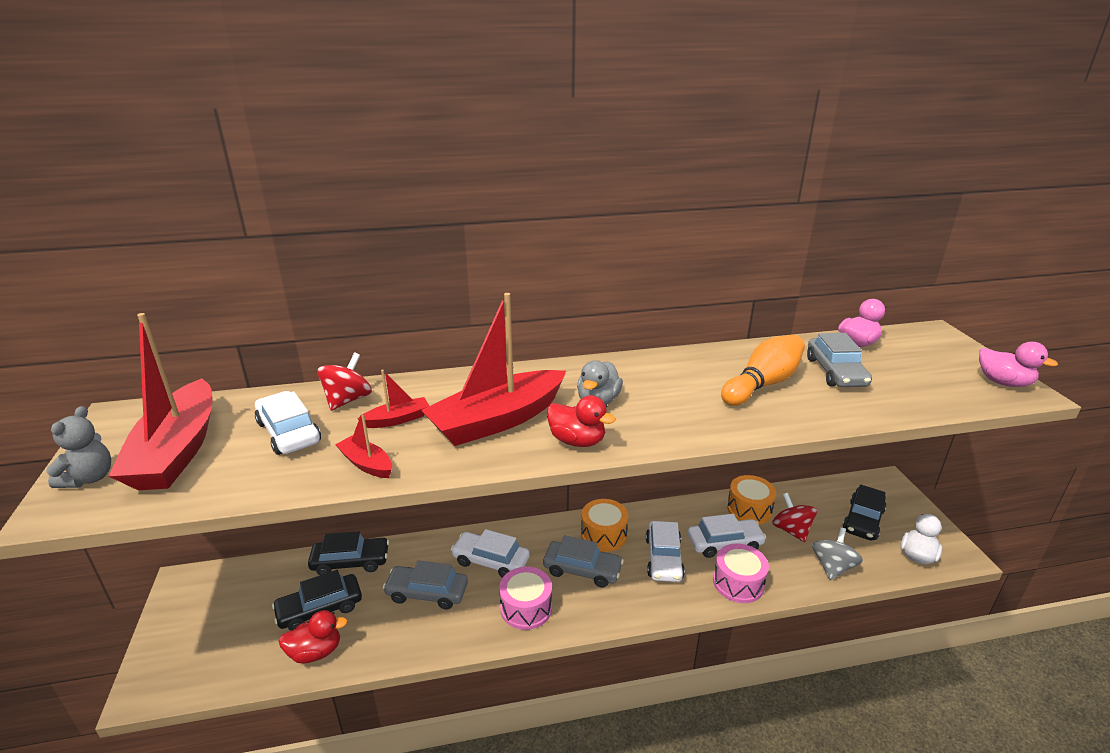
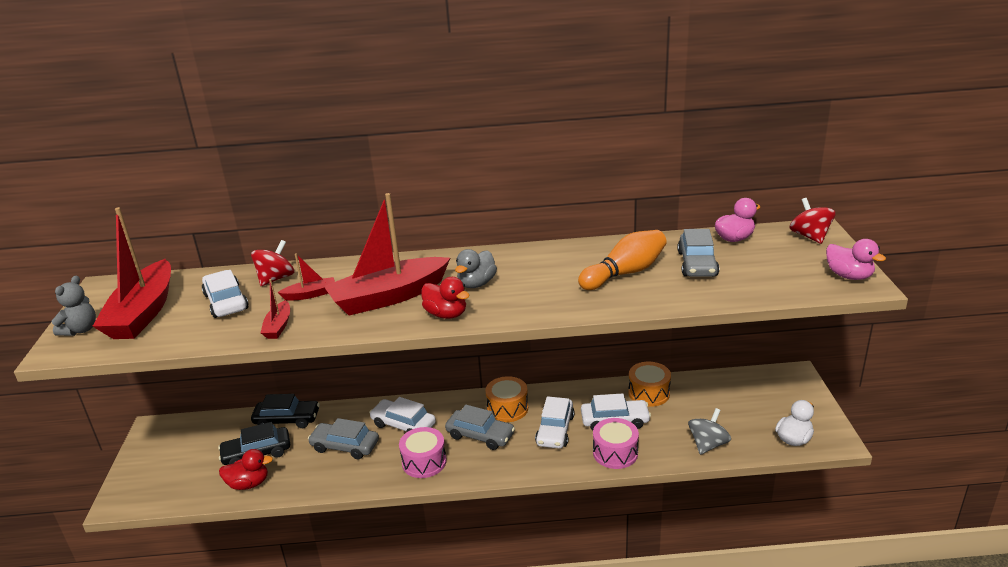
camera: 10 degrees right, 0 degrees up
(366, 464) = (278, 326): red boat -> red boat turned 135 degrees counterclockwise
(791, 530) = (681, 412): red spinning top -> red spinning top (810, 236)
(863, 520) = (754, 407): black car -> none

